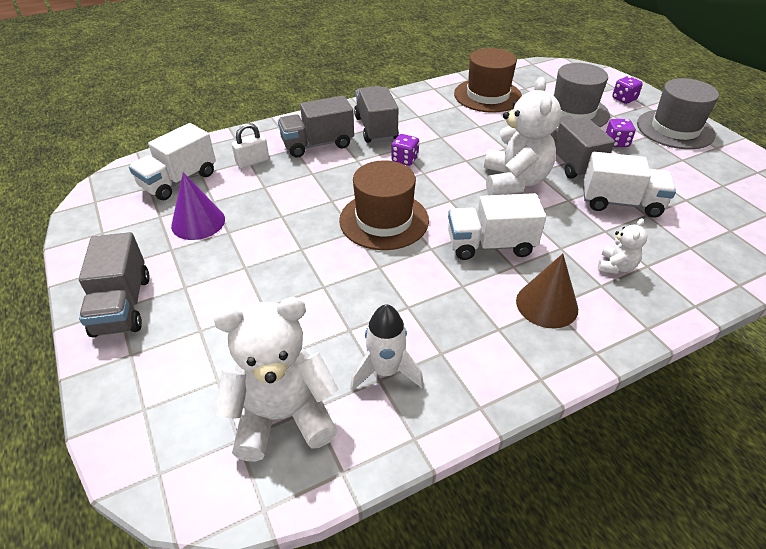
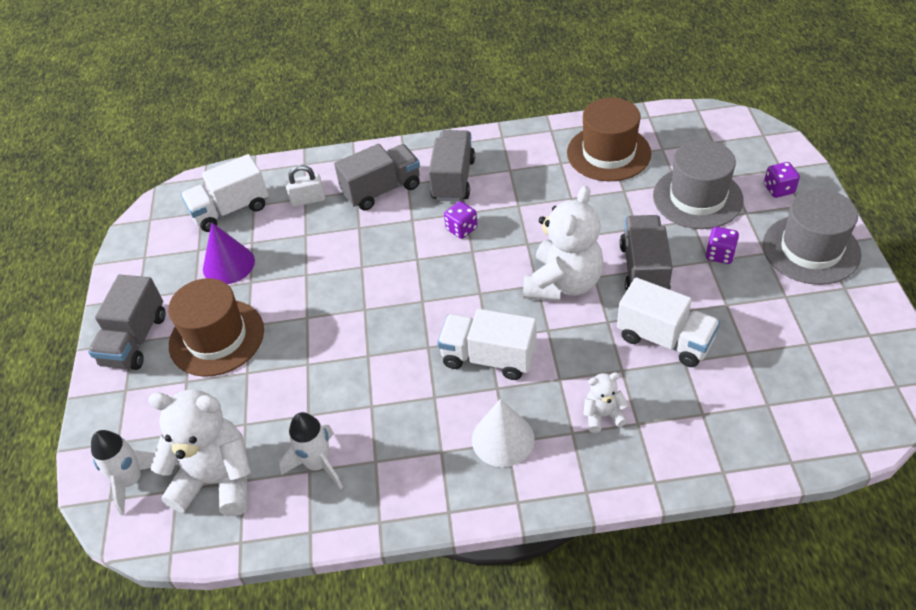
camera: 25 degrees right, 5 degrees up
(178, 445) = (131, 481): none -> white rocket
(317, 144) = (382, 190): grey truck -> grey truck turned 150 degrees clockwise
(384, 220) = (400, 302): brown hat -> brown hat (216, 337)
(547, 304) = (503, 439): brown cone -> white cone
(616, 266) = (602, 415): white teddy bear -> white teddy bear turned 150 degrees counterclockwise

